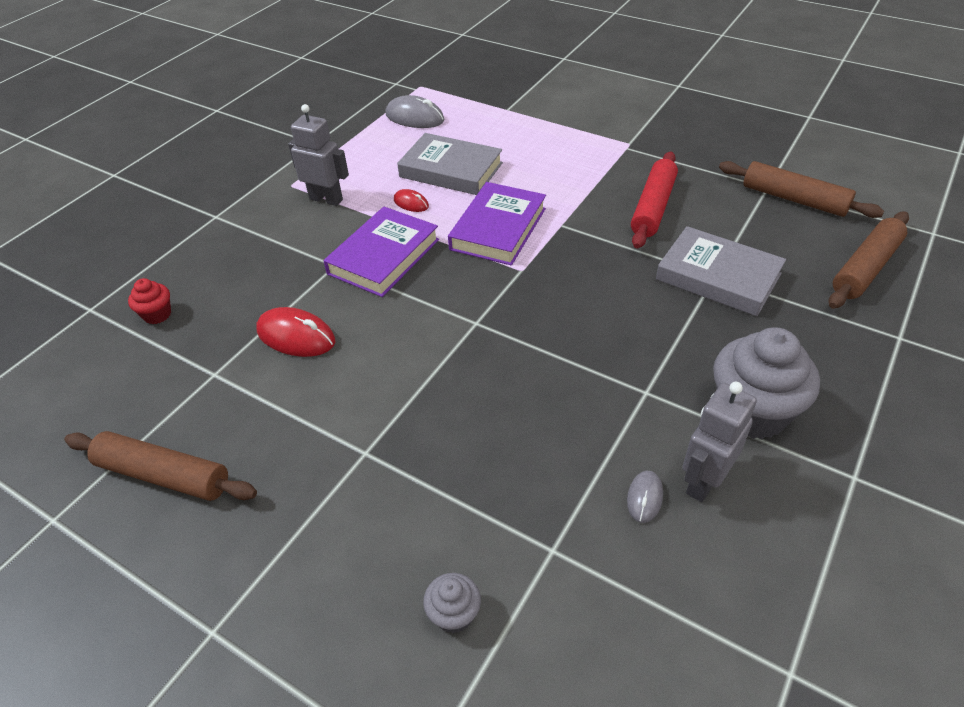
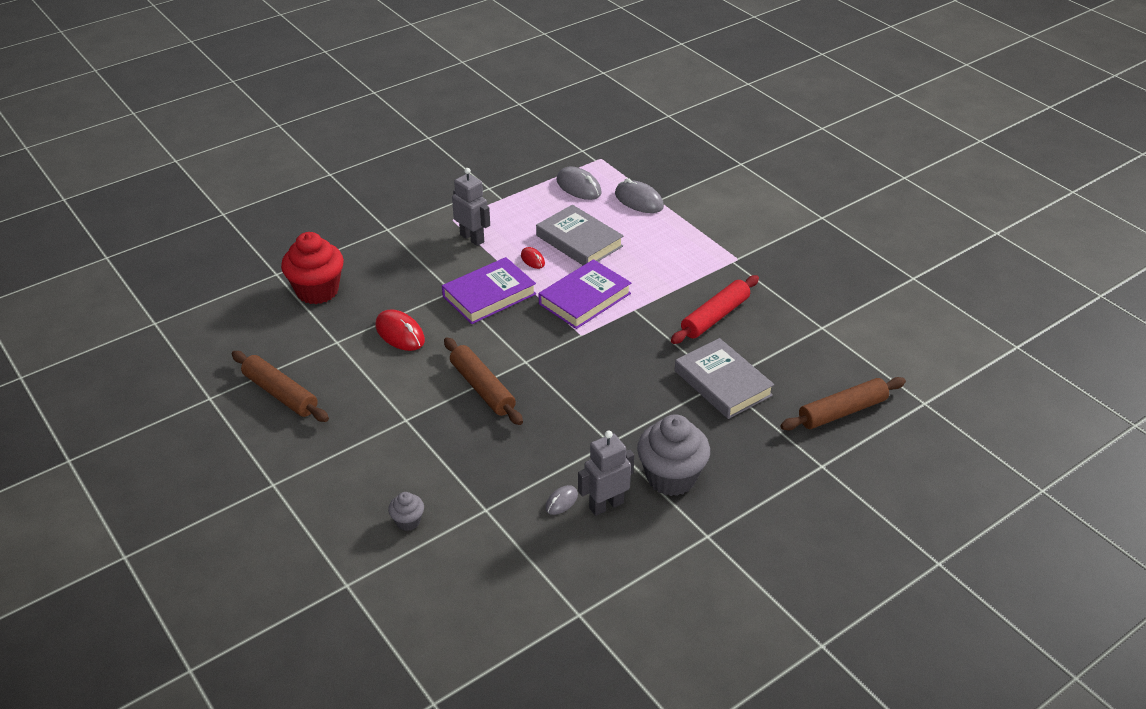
camera: 20 degrees right, 5 degrees down
(157, 314) = (317, 291): red cupcake -> red cupcake, size x2.09
(487, 115) = (639, 200): none -> grey mouse
(794, 199) = (834, 343): brown rolling pin -> brown rolling pin (482, 388)

